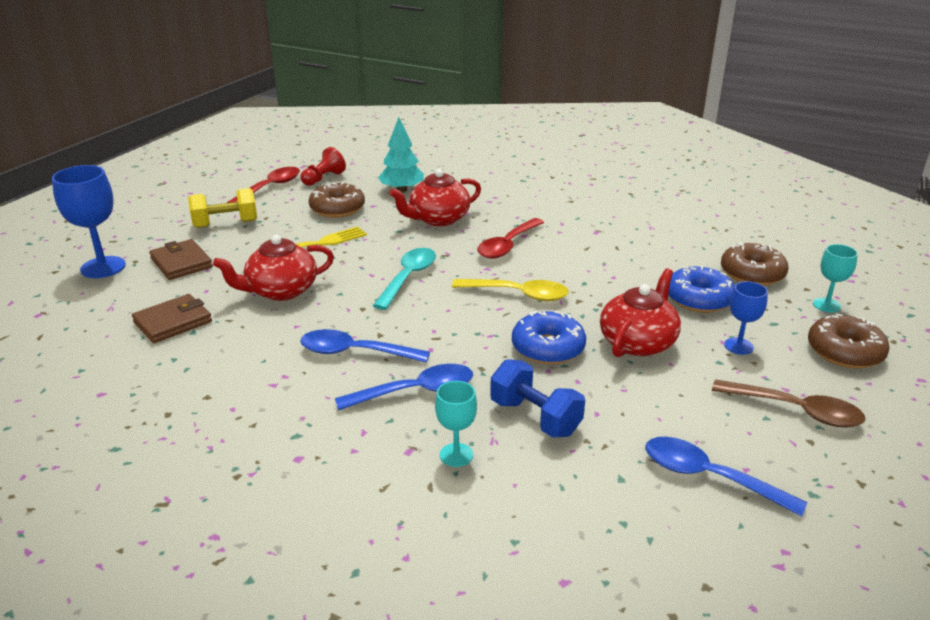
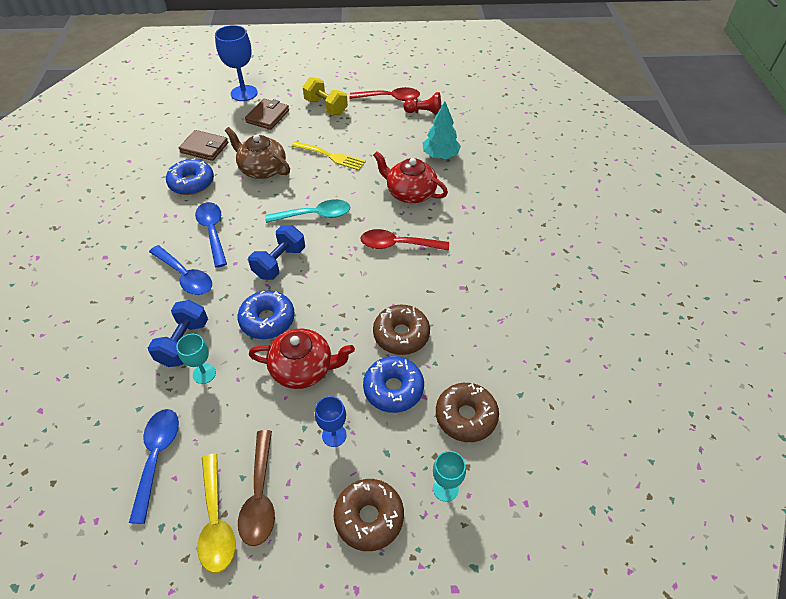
camera: 60 degrees right, 20 degrees up
(235, 348) = (192, 183): none -> blue donut
(281, 291) = (262, 169): red teapot -> brown teapot
(337, 209) = (385, 140): brown donut -> brown donut (401, 335)
(456, 455) = (131, 320): turquoise goblet -> turquoise goblet (204, 374)
(462, 318) = (279, 262): none -> blue dumbbell
(518, 294) = (329, 278): yellow spoon -> yellow spoon (216, 521)

